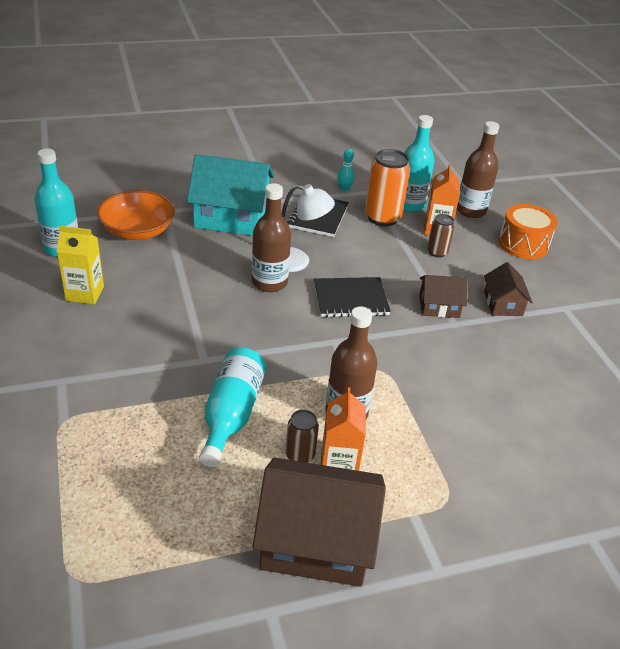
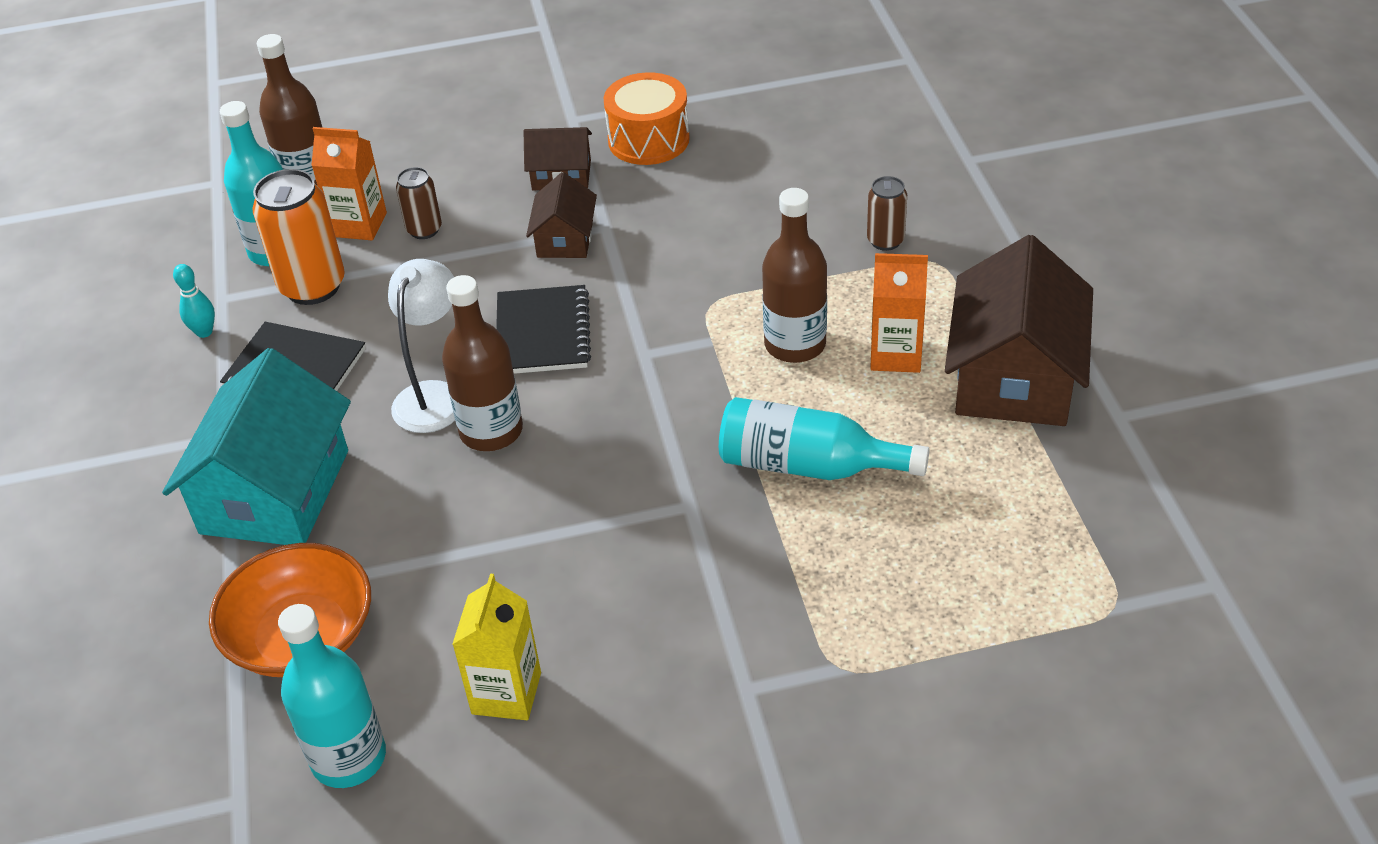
camera: 80 degrees left, 5 degrees up
(300, 455) = (879, 391): brown can -> brown can (885, 241)
(523, 244) = (413, 137): orange drum -> orange drum (648, 140)

